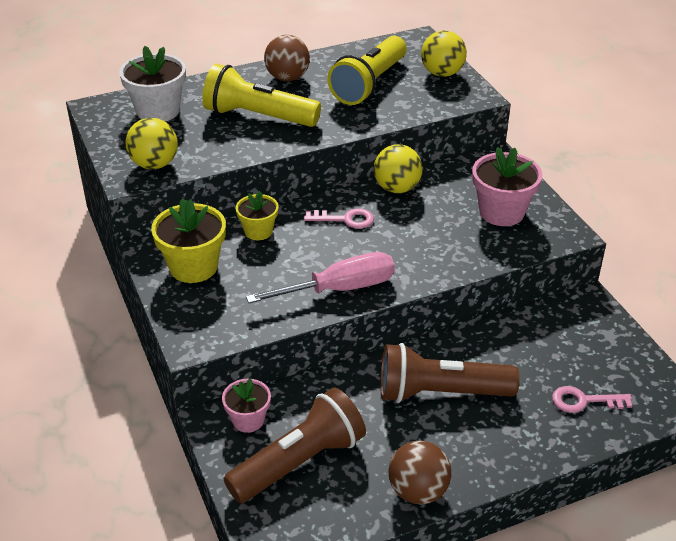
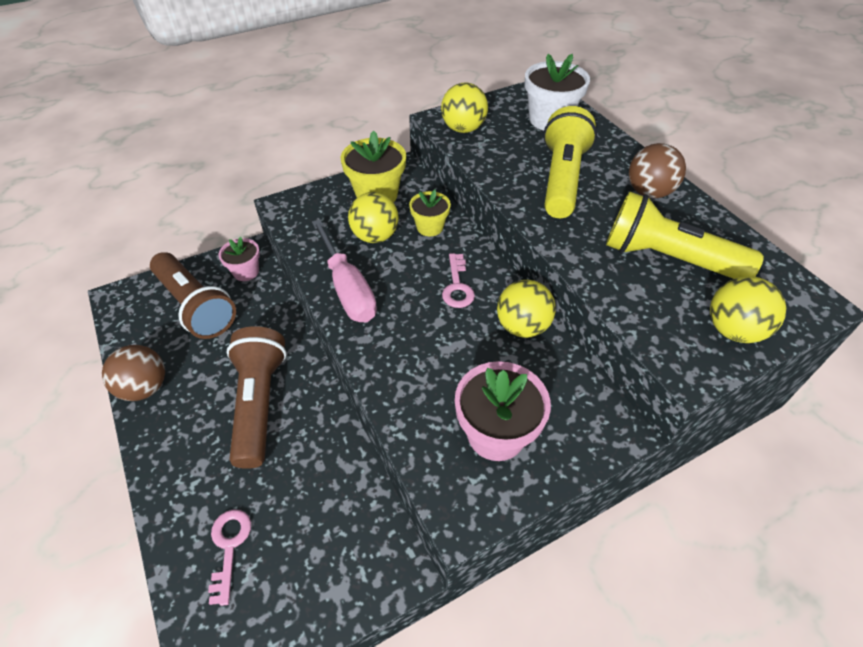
camera: 85 degrees right, 10 degrees up
(264, 269) = (375, 236): none -> yellow ball

